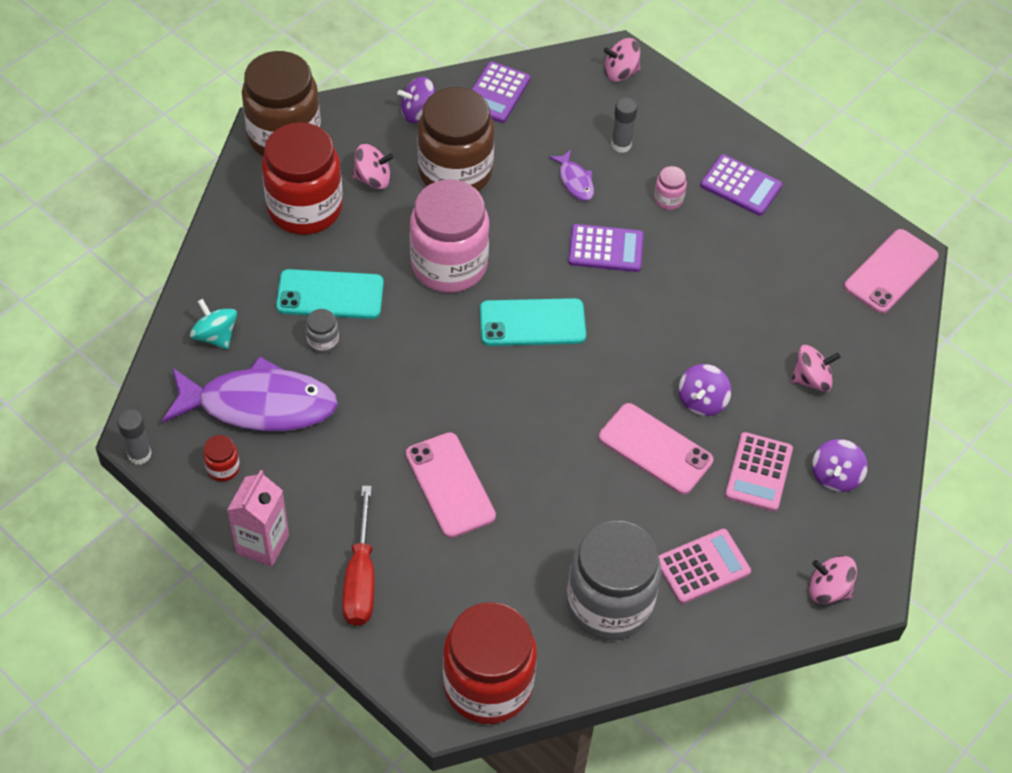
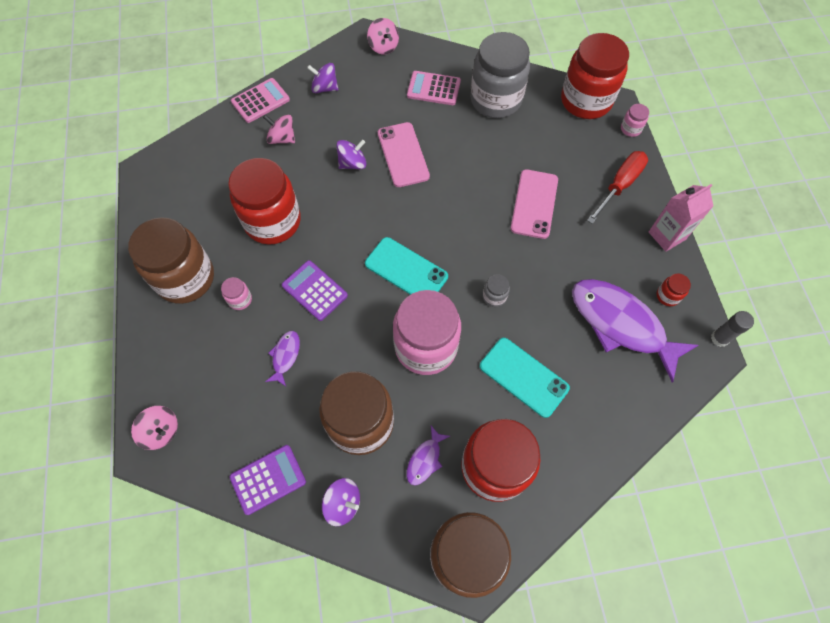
camera: 140 degrees left, 10 degrees up
(215, 336) = (624, 396): turquoise spinning top -> none
(323, 342) = (551, 343): grey jar -> grey jar (494, 297)
(373, 179) = (425, 459): pink spinning top -> purple fish
(397, 677) = (630, 129): none -> pink jar
(621, 145) = (226, 364): grey glue stick -> none
(718, 286) = (273, 221): none -> red jar
(741, 186) = (185, 278): purple calculator -> brown jar
(758, 472) = (361, 112): pink calculator -> pink calculator (260, 101)
(835, 476) = (325, 88): purple spinning top -> purple spinning top turned 135 degrees counterclockwise
(891, 271) = (168, 167): pink phone -> none

